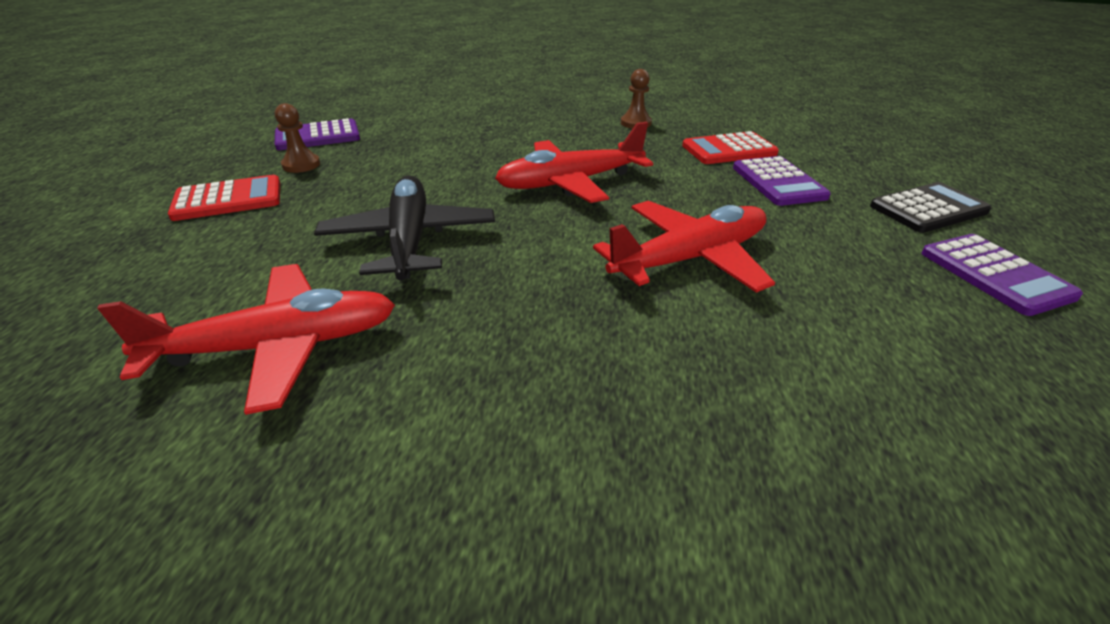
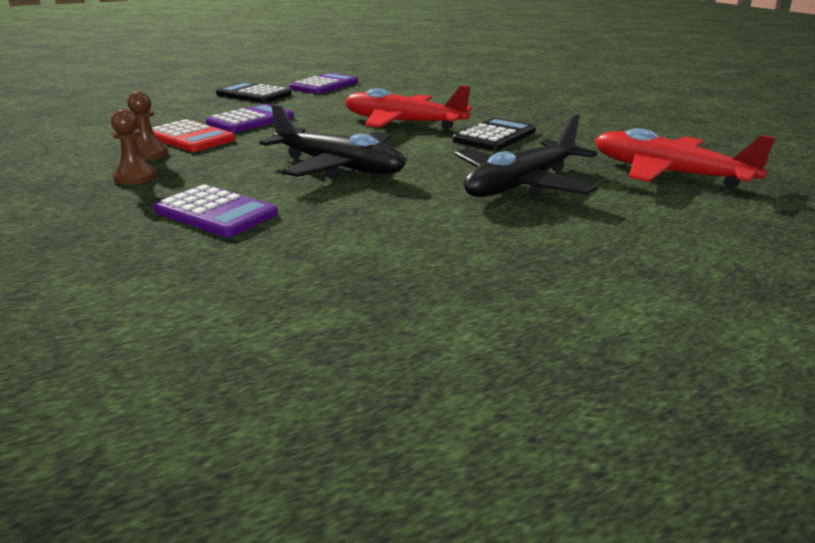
camera: 125 degrees left, 10 degrees down
(228, 199) = (638, 292): red calculator -> none
(301, 165) = (504, 302): brown pawn -> brown pawn (149, 154)
(318, 136) = (407, 351): purple calculator -> purple calculator (216, 212)
(564, 298) = (494, 136): none -> black calculator
(570, 183) = (339, 167): red plane -> black plane

